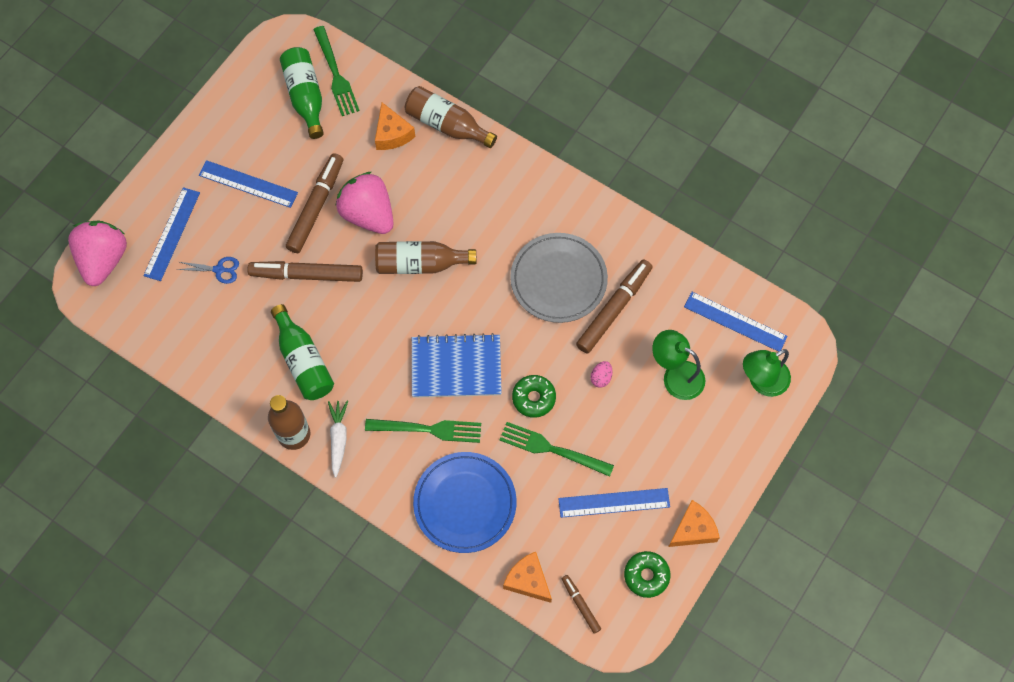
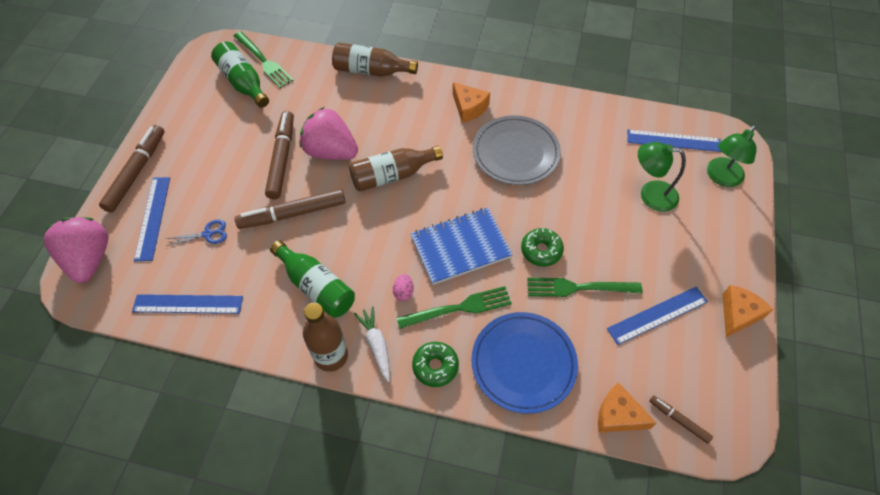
camera: 20 degrees left, 10 degrees down
(248, 184) = (213, 158): blue ruler -> blue ruler (188, 304)
(392, 134) = (328, 89): orange cheese -> orange cheese (469, 108)
(601, 377) = (590, 216): pink egg -> pink egg (403, 292)
(614, 309) = (572, 161): brown marker -> brown marker (136, 172)
(646, 575) = (722, 370): green donut -> green donut (435, 366)

